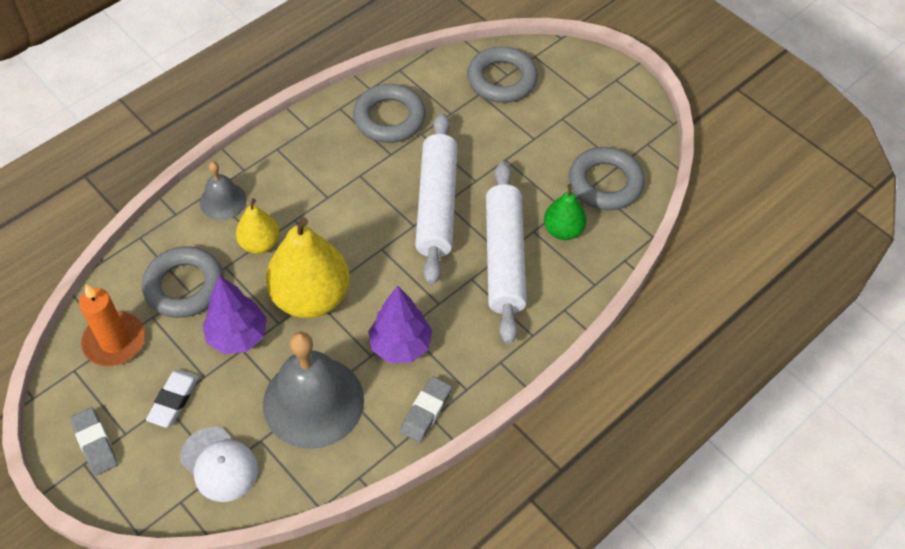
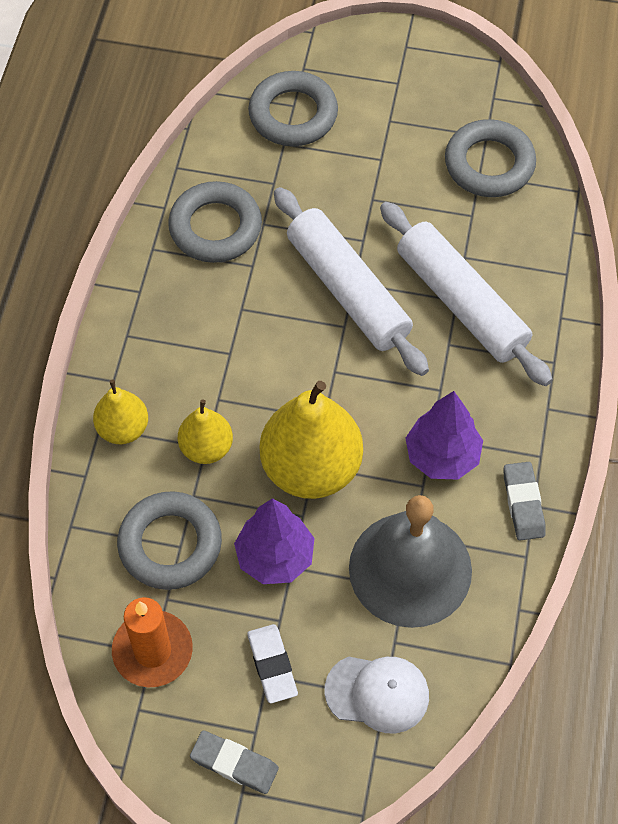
camera: 35 degrees left, 5 degrees up
(223, 201) = (123, 428): grey bell -> yellow pear
(563, 230) = (491, 238): green pear -> none

